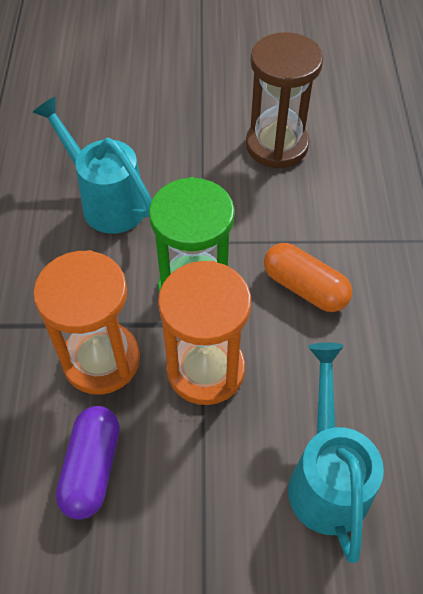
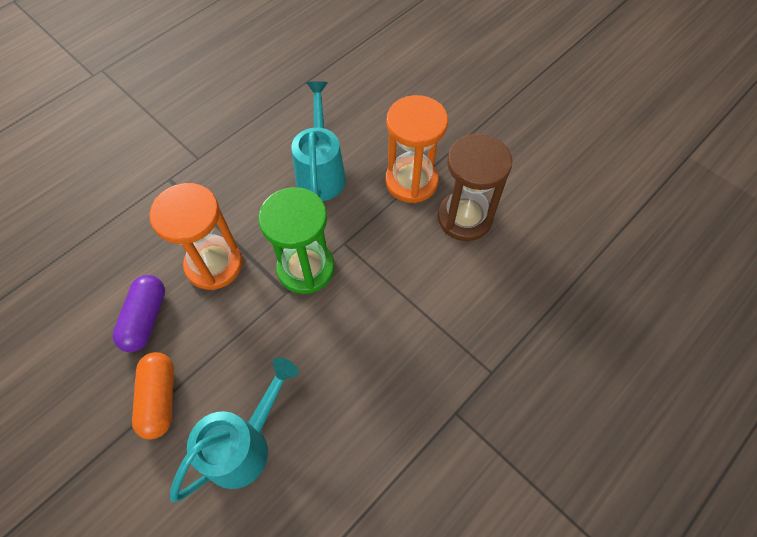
camera: 45 degrees right, 5 degrees up
(92, 468) = (146, 319): purple capsule -> purple capsule turned 45 degrees counterclockwise
(205, 370) = (257, 321): orange hourglass -> orange hourglass (411, 181)
(304, 287) = (368, 325): orange capsule -> orange capsule (160, 399)

